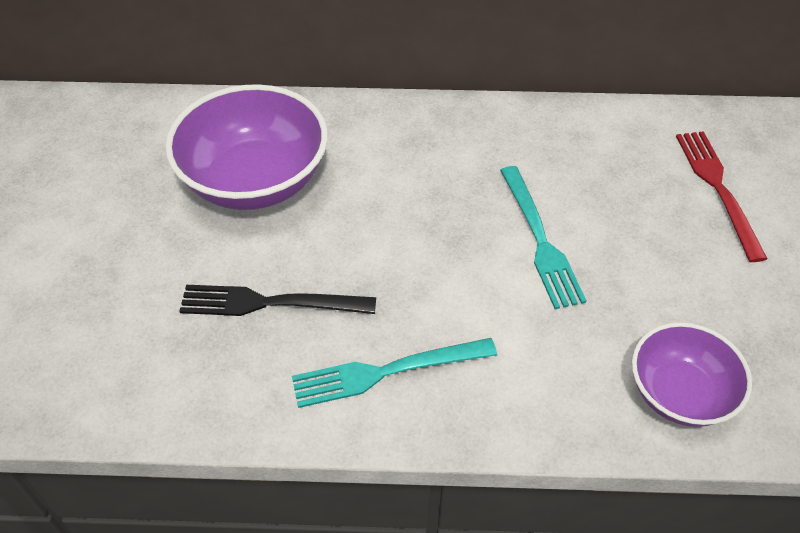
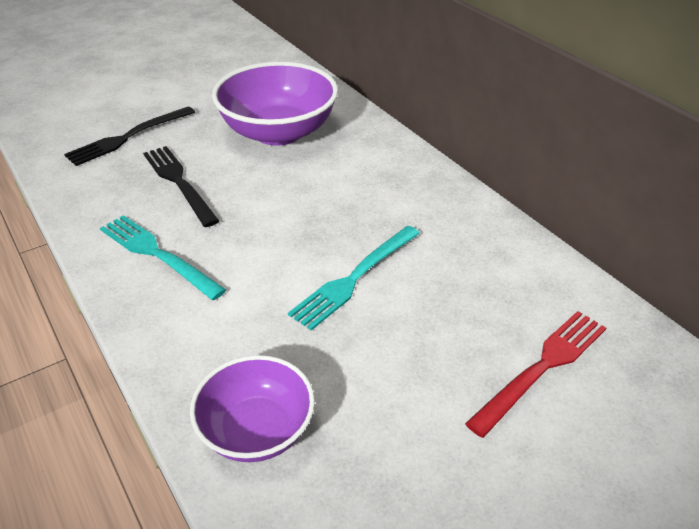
camera: 55 degrees right, 10 degrees down
(124, 313) = (128, 137): none -> black fork

